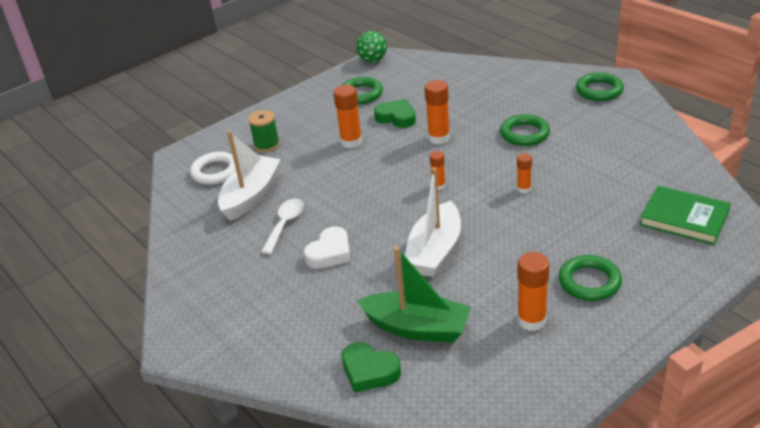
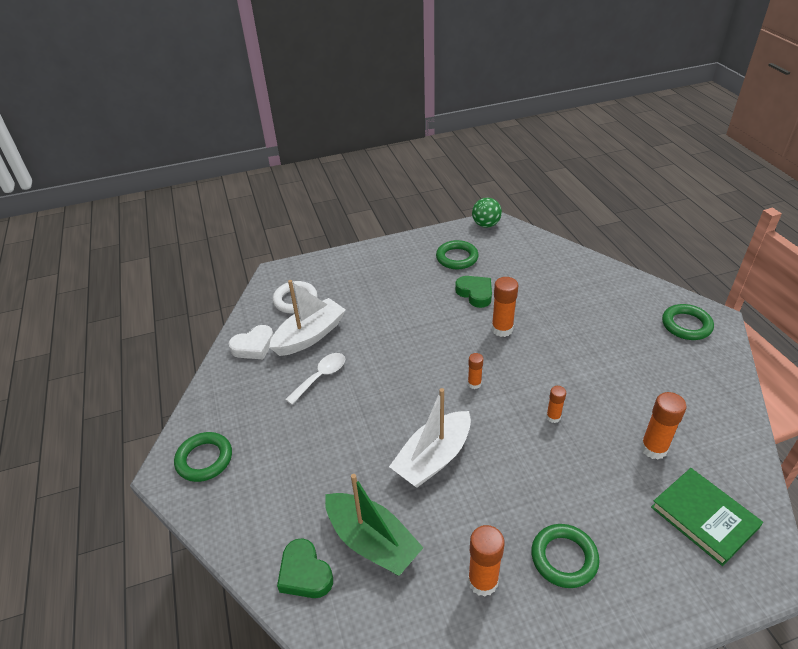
camera: 20 degrees right, 5 degrees up
(267, 145) = (350, 286): green spool -> none
(330, 253) = (341, 423): white heart -> white heart (254, 346)
(351, 142) = (422, 307): orange glue stick -> orange glue stick (653, 448)
(524, 134) = (586, 352): green ring -> green ring (204, 459)

